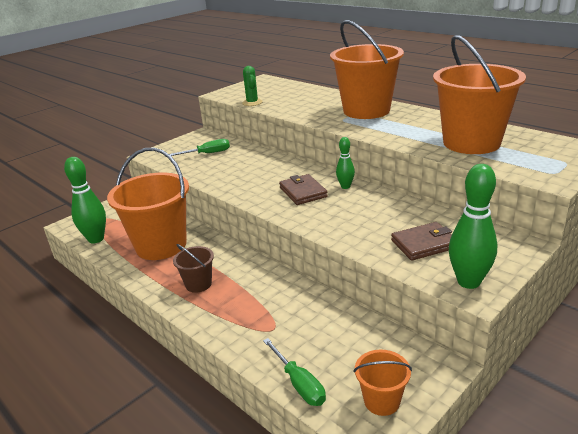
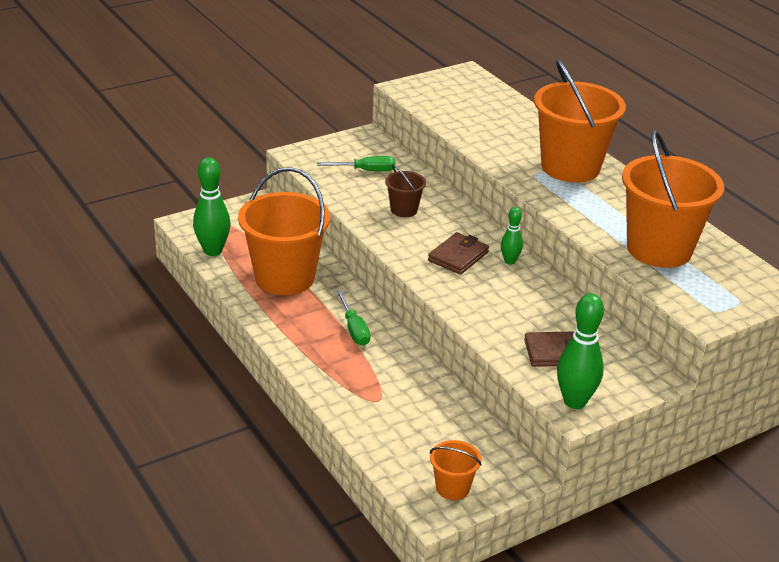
camera: 10 degrees right, 5 degrees up
(198, 284) = (315, 334): brown bucket -> brown bucket (404, 210)
(252, 103) = (437, 116): green cactus -> none
(299, 384) = (384, 455): green screwdriver -> green screwdriver (354, 329)
(303, 192) = (458, 256): brown wallet -> brown wallet turned 45 degrees clockwise

